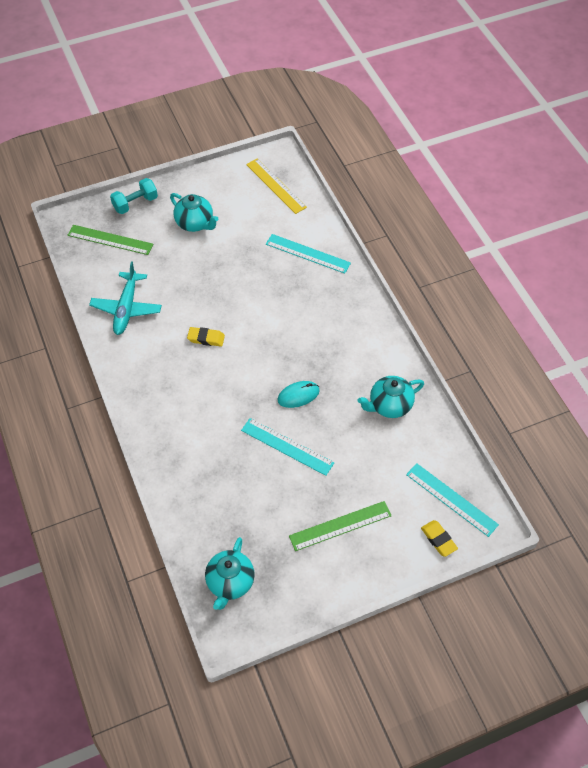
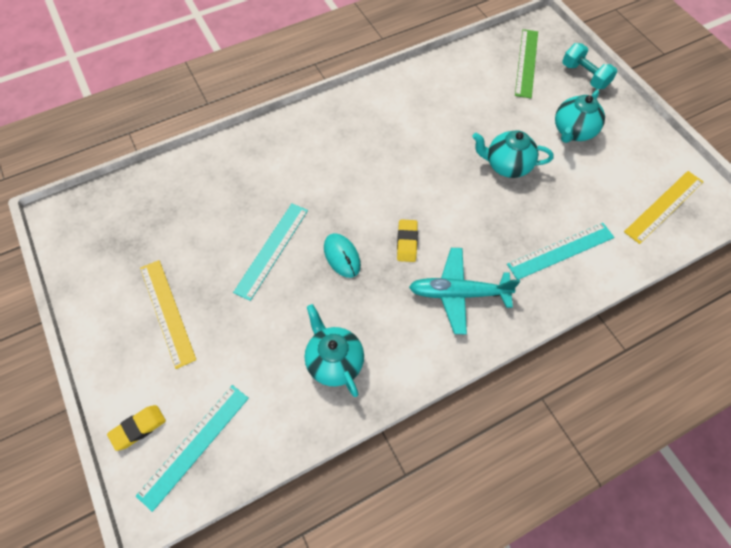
camera: 85 degrees right, 5 degrees up
(127, 308) = (438, 88): turquoise plane -> turquoise plane (459, 293)
(206, 338) = (410, 159): yellow eraser -> yellow eraser (407, 242)
(230, 583) = (111, 212): turquoise teapot -> turquoise teapot (507, 165)
(308, 253) = (561, 251): turquoise ruler -> turquoise ruler turned 45 degrees clockwise
(340, 525) = (167, 312): green ruler -> yellow ruler

